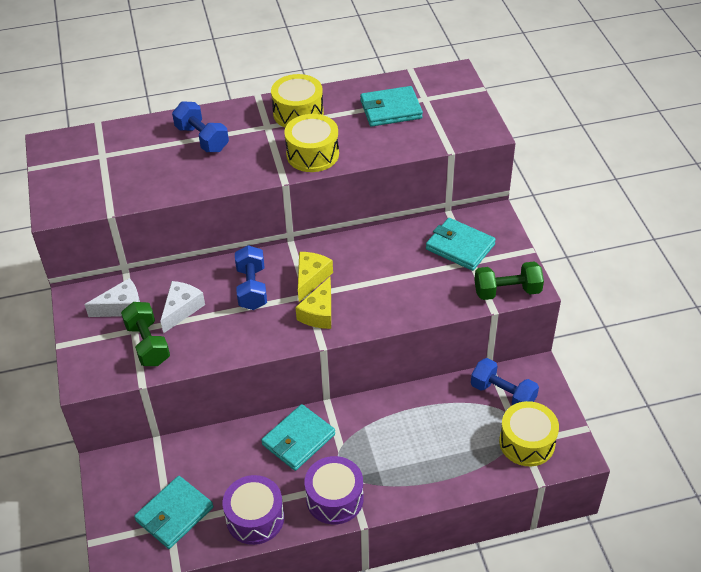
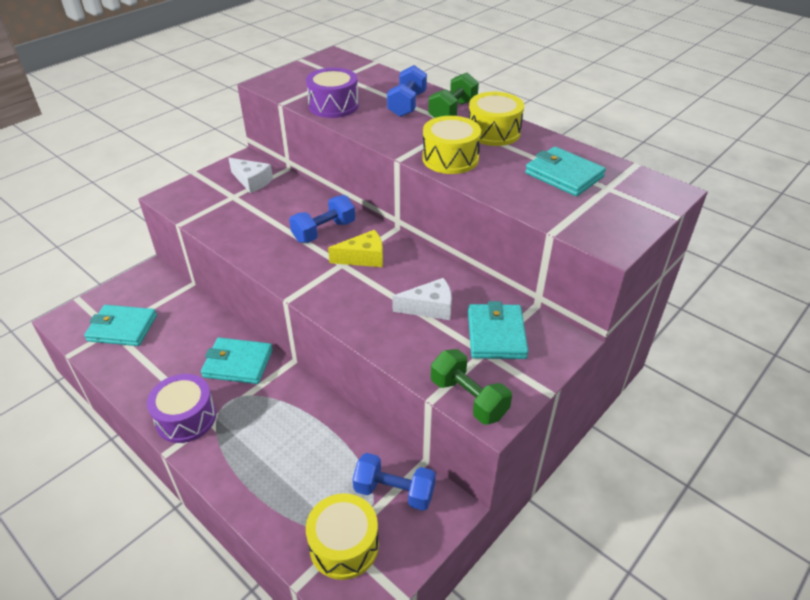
camera: 55 degrees right, 5 degrees down
(148, 344) = (223, 208): green dumbbell -> green dumbbell (453, 111)
(181, 309) = (271, 208): white cheese -> white cheese (429, 308)
(255, 518) = (140, 376): purple drum -> purple drum (333, 106)
(319, 313) = (326, 280): yellow cheese -> none
(503, 394) = (394, 491): blue dumbbell -> blue dumbbell turned 75 degrees counterclockwise

